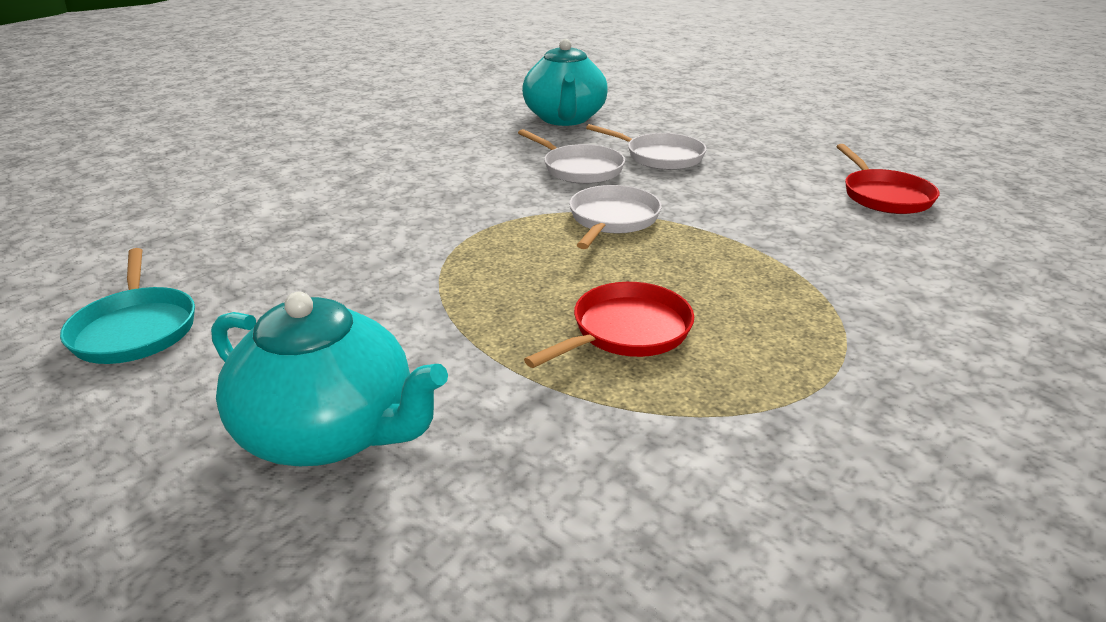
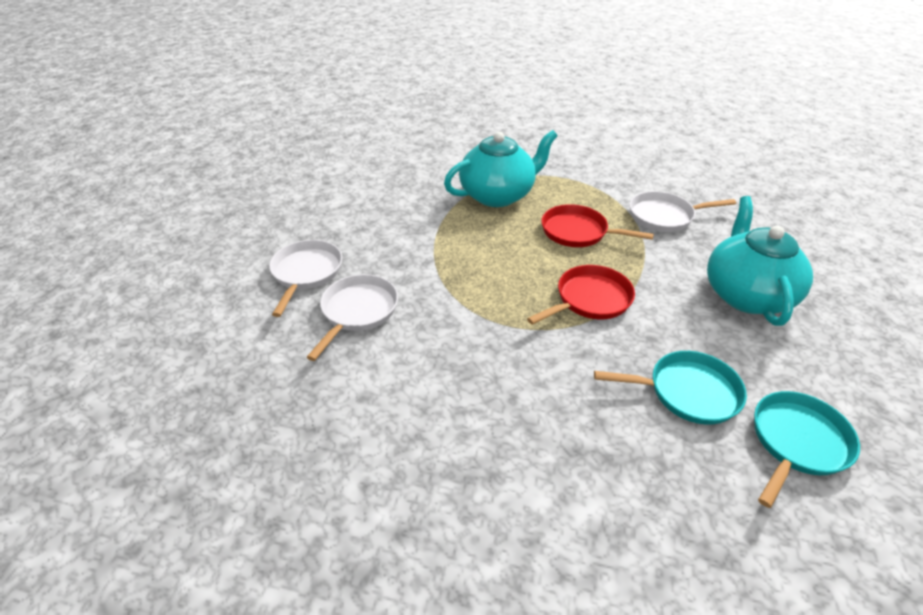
camera: 115 degrees left, 10 degrees up
(276, 293) = (687, 392): none -> turquoise pan
(564, 119) = (202, 368): turquoise teapot -> turquoise teapot (498, 195)
(612, 219) = (449, 268): white pan -> white pan (664, 216)
(884, 196) = (342, 174): red pan -> red pan (590, 299)

